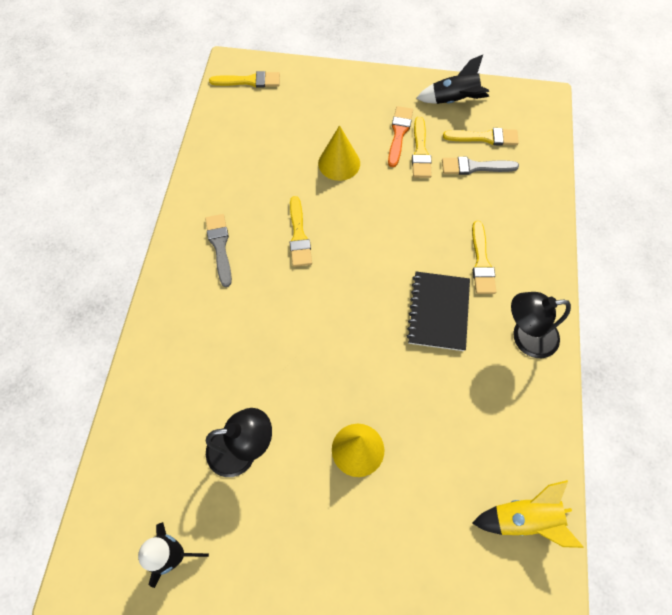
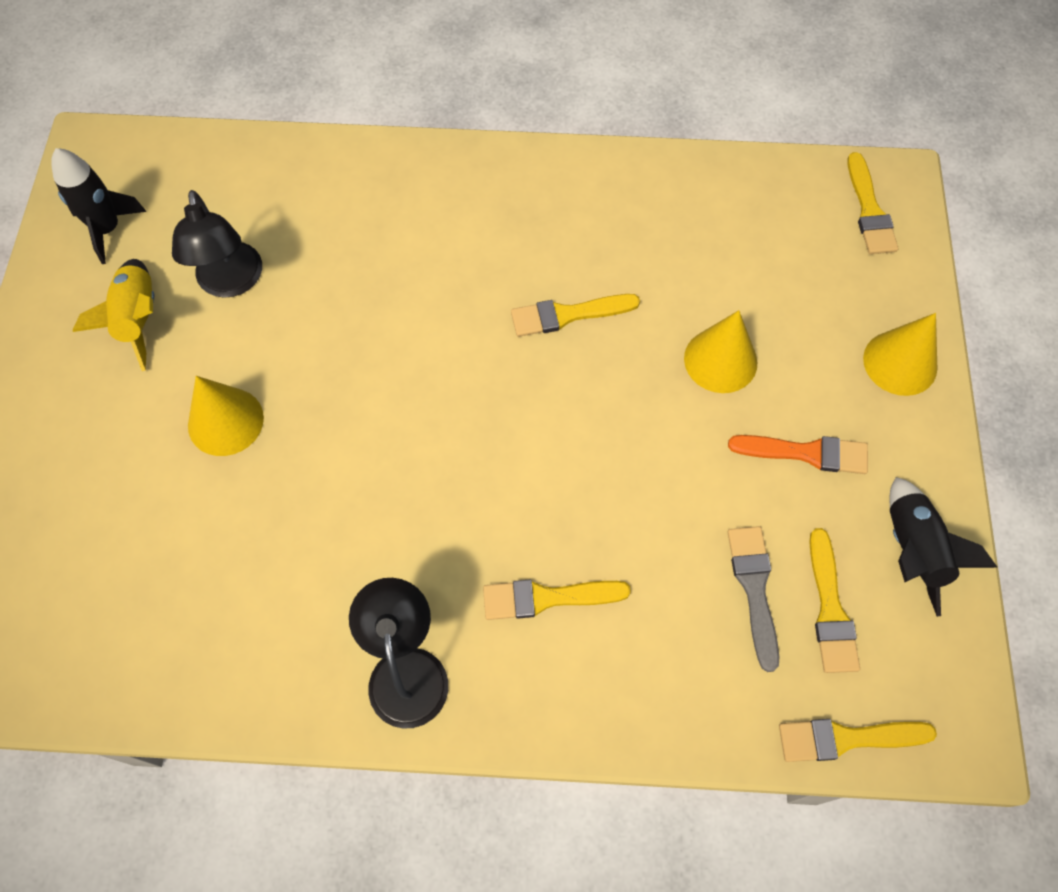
camera: 85 degrees right, 0 degrees up
(220, 246) = (537, 214): grey brush -> none
(348, 86) = (900, 363): none -> yellow cone
(420, 152) = (771, 491): yellow brush -> yellow brush (847, 738)
(438, 312) = (446, 527): black notebook -> none
(523, 518) = (113, 652): yellow rocket -> yellow rocket (138, 319)

